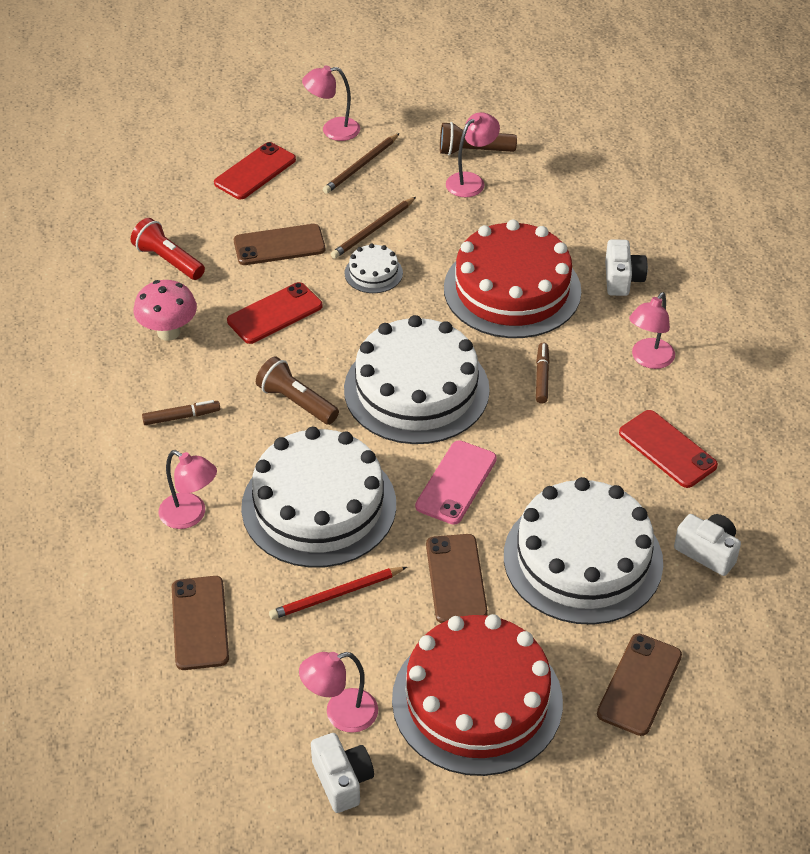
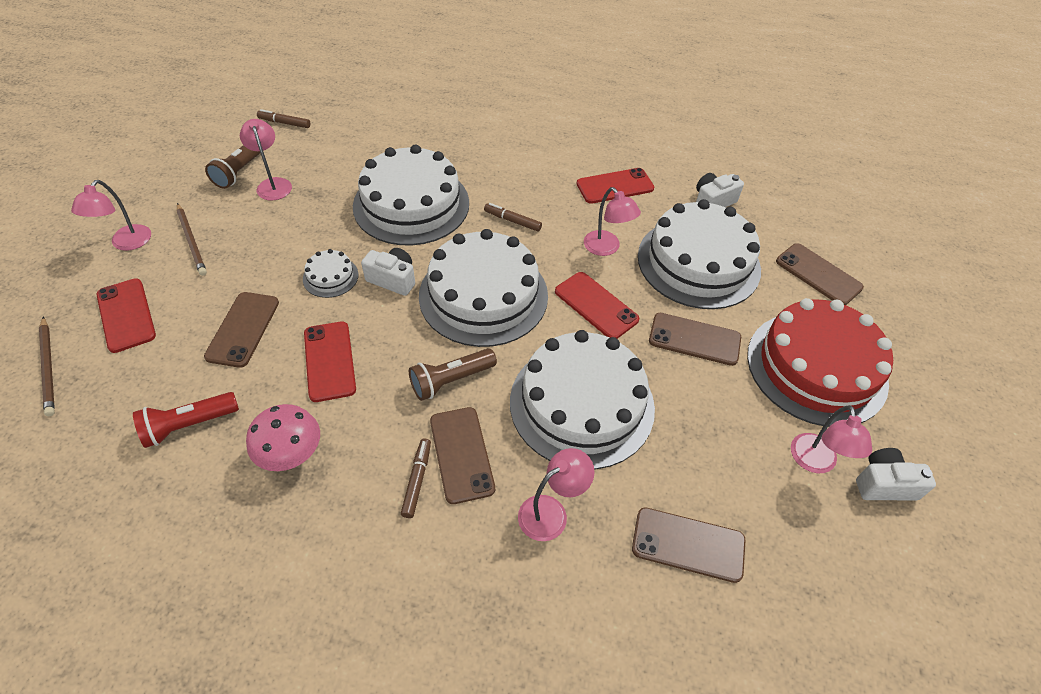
camera: 70 degrees left, 5 degrees up
(220, 437) = (461, 454): none -> brown phone
(336, 595) = (687, 424): red pencil -> none
(373, 230) = (278, 260): brown pencil -> brown pencil (48, 367)
(456, 482) = (596, 305): pink phone -> red phone
(512, 289) = (411, 204): red cake -> white cake
(570, 147) = (284, 123): none -> brown marker
(622, 279) = (441, 148): white camera -> white camera (393, 279)
(648, 360) = (527, 164): pink lamp -> pink lamp (606, 248)

